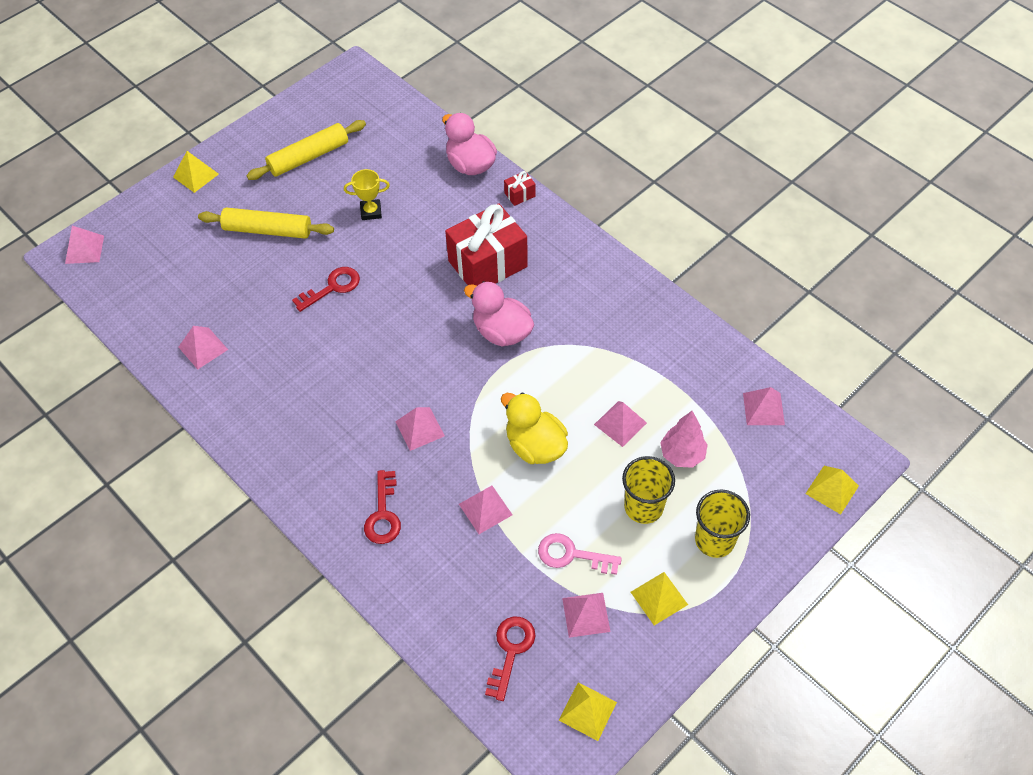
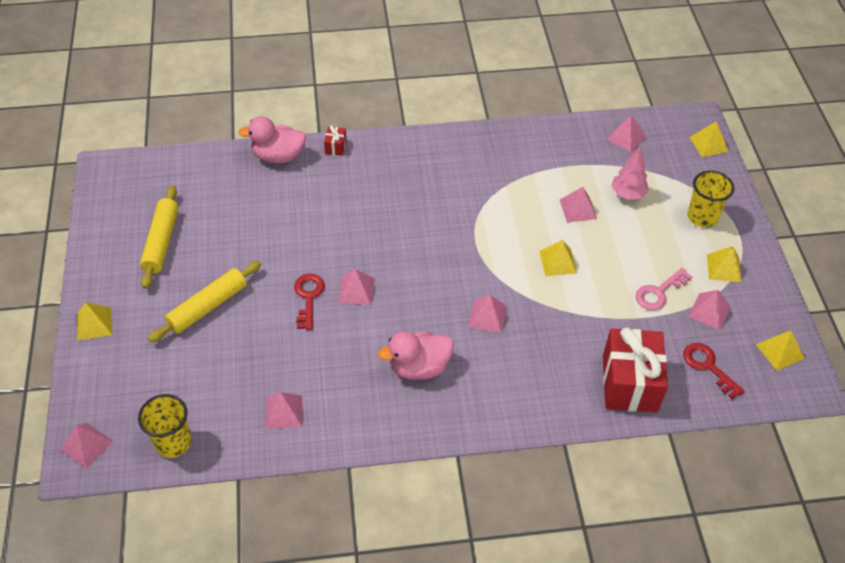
camera: 55 degrees left, 5 degrees down
(371, 212) = (260, 235): yellow trophy -> none
(383, 514) = (543, 378): red key -> none
(485, 509) = (586, 317): pink pyramid -> pink pyramid (356, 290)
(487, 264) = (379, 198): red gift -> red gift (629, 383)
(502, 332) = (446, 225): pink duck -> pink duck (419, 367)
(535, 446) = (558, 262): yellow duck -> yellow pyramid
(643, 507) = (651, 235): yellow cup -> yellow cup (173, 442)

